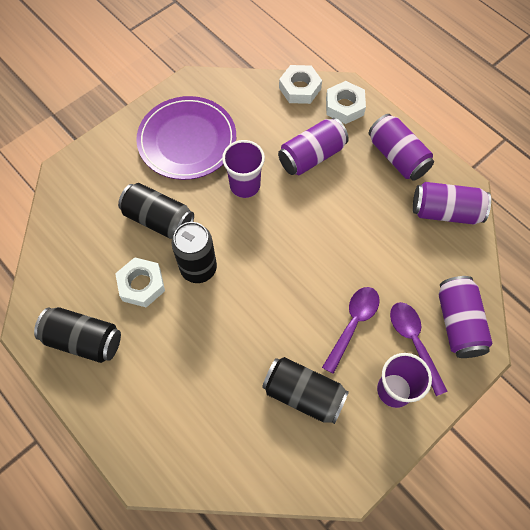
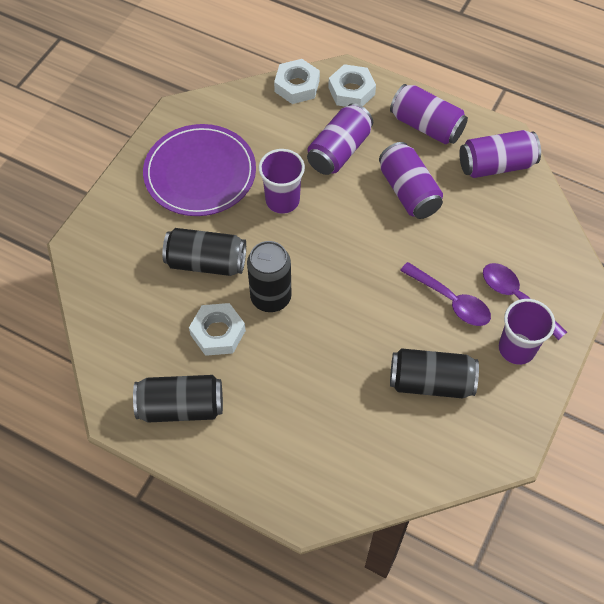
camera: 20 degrees left, 5 degrees down
(353, 324) = (451, 300): purple spoon -> purple spoon turned 120 degrees clockwise
(458, 323) = (551, 266): purple can -> purple can (408, 192)

